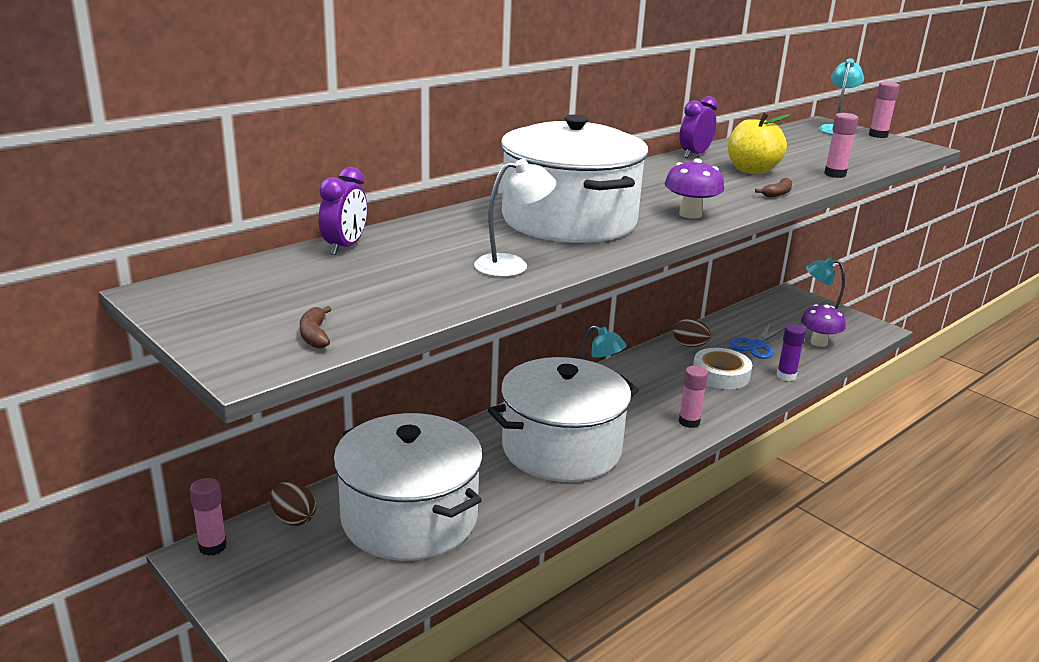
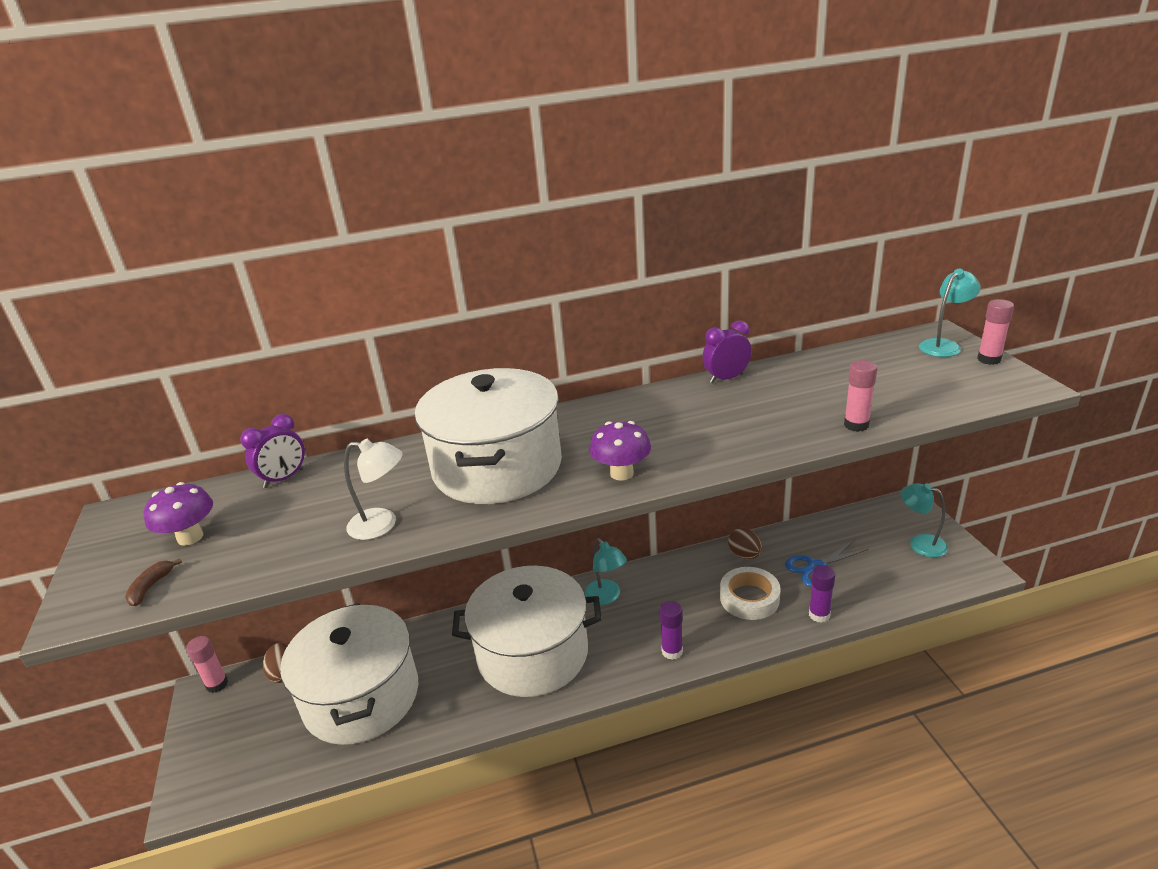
camera: 30 degrees right, 5 degrees up
(689, 422) = (672, 651): pink glue stick -> purple glue stick
(752, 170) = (763, 409): yellow apple -> none
(777, 193) = (751, 451): brown banana -> none
(818, 342) = (892, 576): purple mushroom -> purple mushroom (190, 537)

